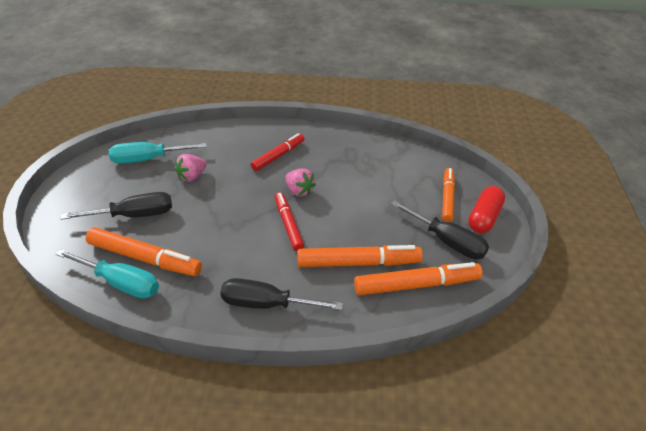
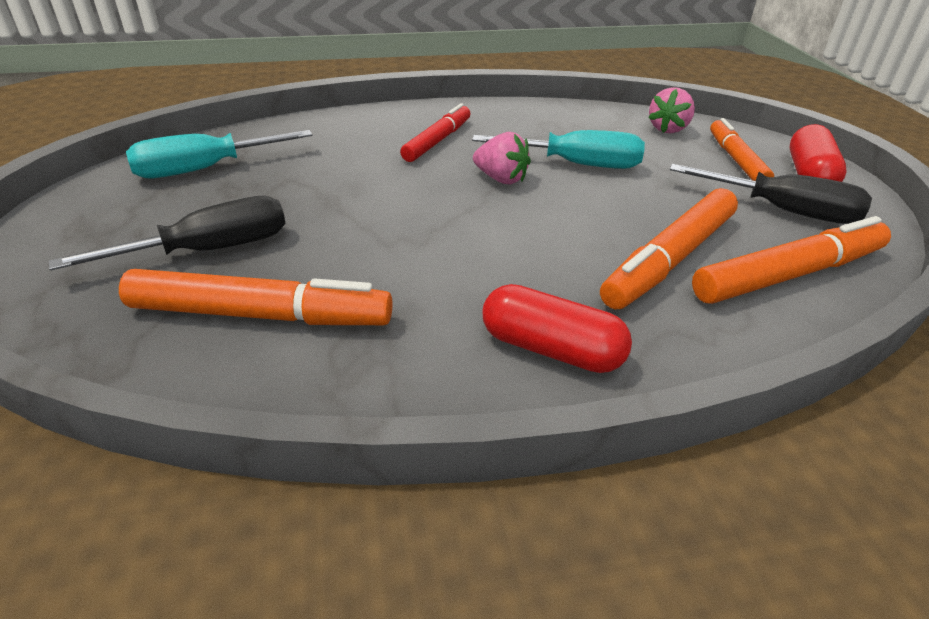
camera: 15 degrees left, 5 degrees down
(121, 283) = (224, 366): turquoise screwdriver -> turquoise screwdriver (576, 164)
(192, 176) = (299, 182): pink strawberry -> pink strawberry (668, 129)
(266, 304) = (551, 349): black screwdriver -> red capsule
(288, 224) = (512, 224): red marker -> none
(358, 263) = (669, 259): orange marker -> orange marker turned 150 degrees clockwise

